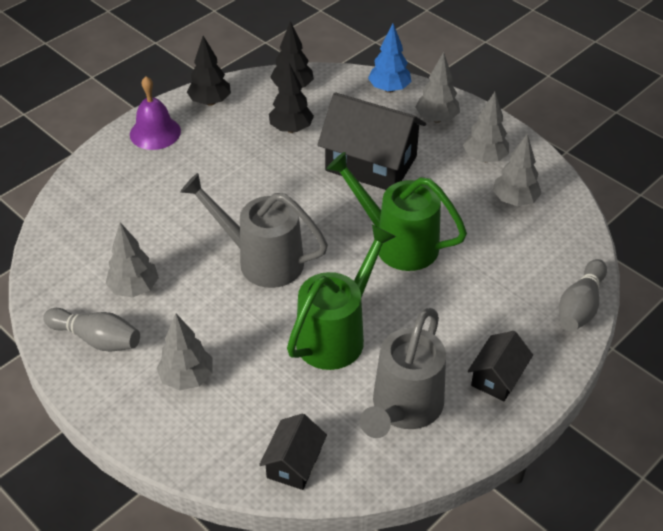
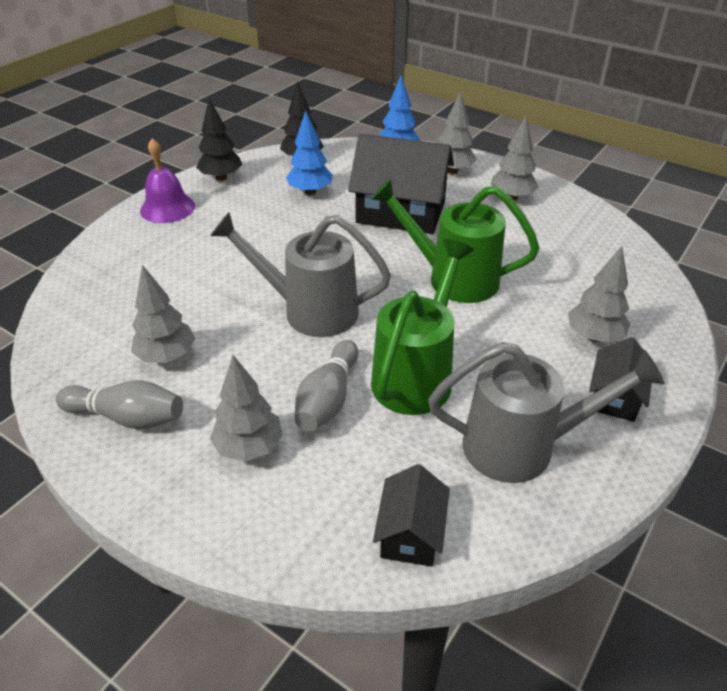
camera: 10 degrees left, 5 degrees down
(291, 129) = (310, 192): black tree -> blue tree
(403, 409) = (522, 446): grey watering can -> grey watering can turned 105 degrees counterclockwise
(514, 200) = (556, 228): grey tree -> grey tree (593, 336)
(580, 306) = (668, 314): grey bowling pin -> grey bowling pin (328, 399)

